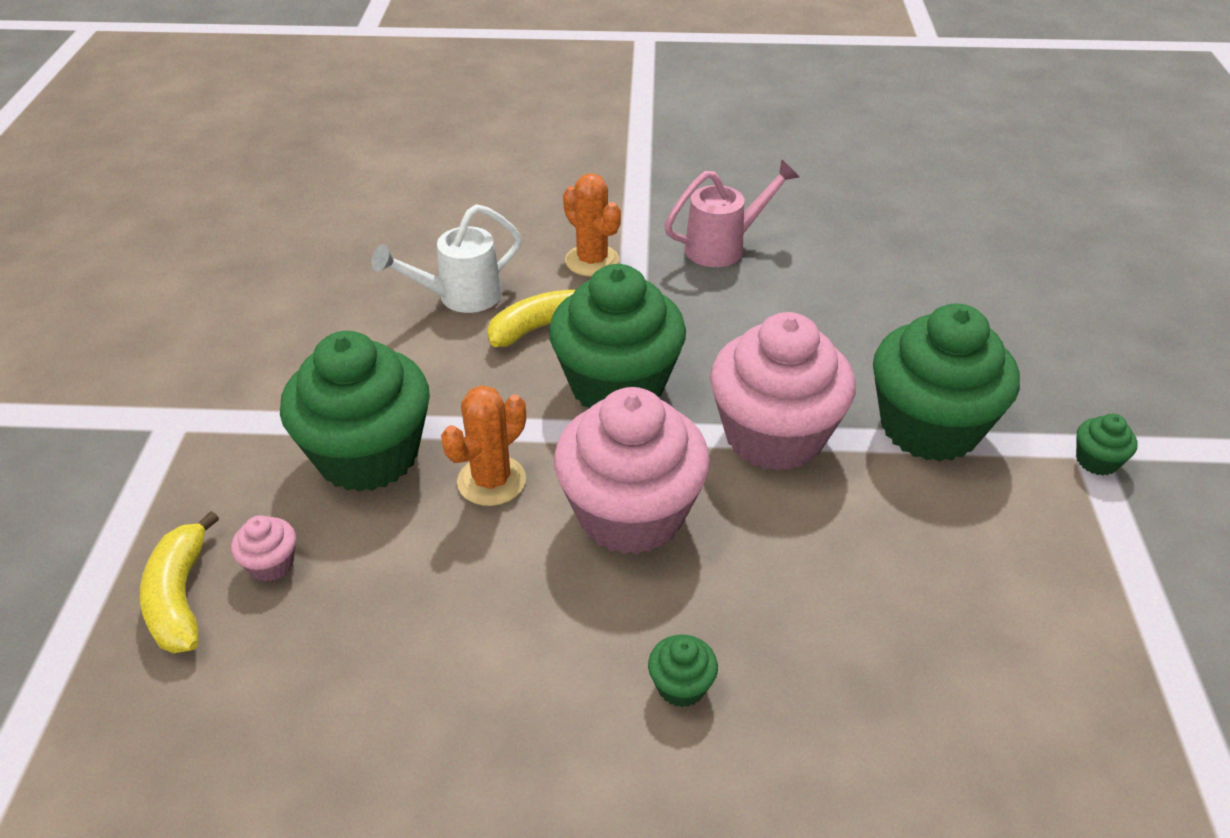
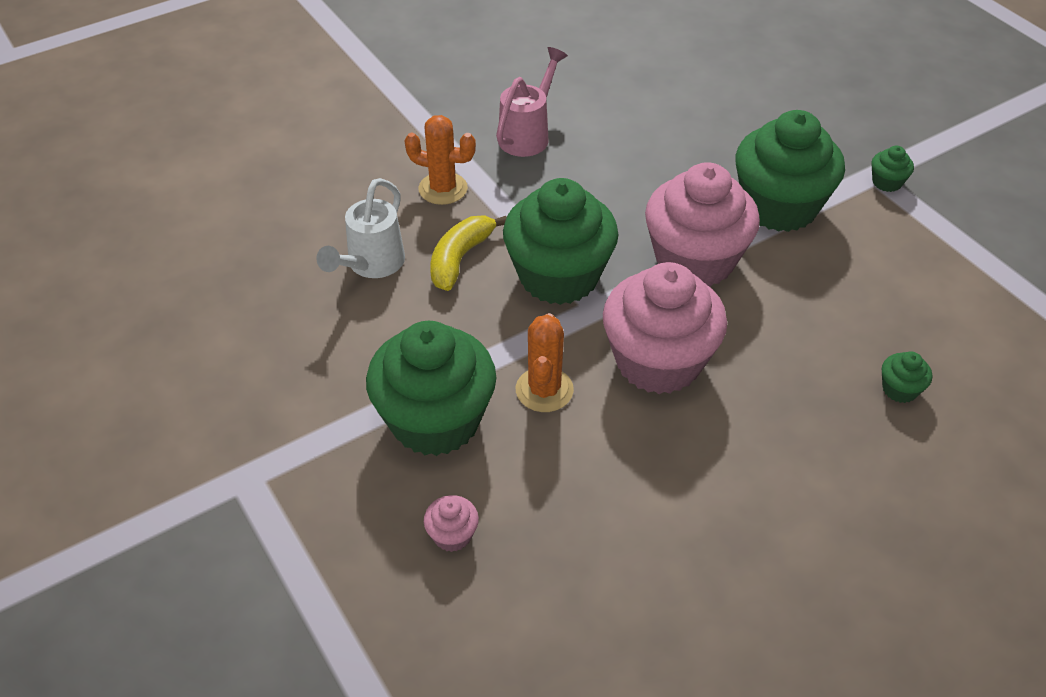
camera: 35 degrees left, 5 degrees up
(180, 597) = (411, 597): yellow banana -> none
(681, 686) = (794, 451): green cupcake -> green cupcake (899, 389)

